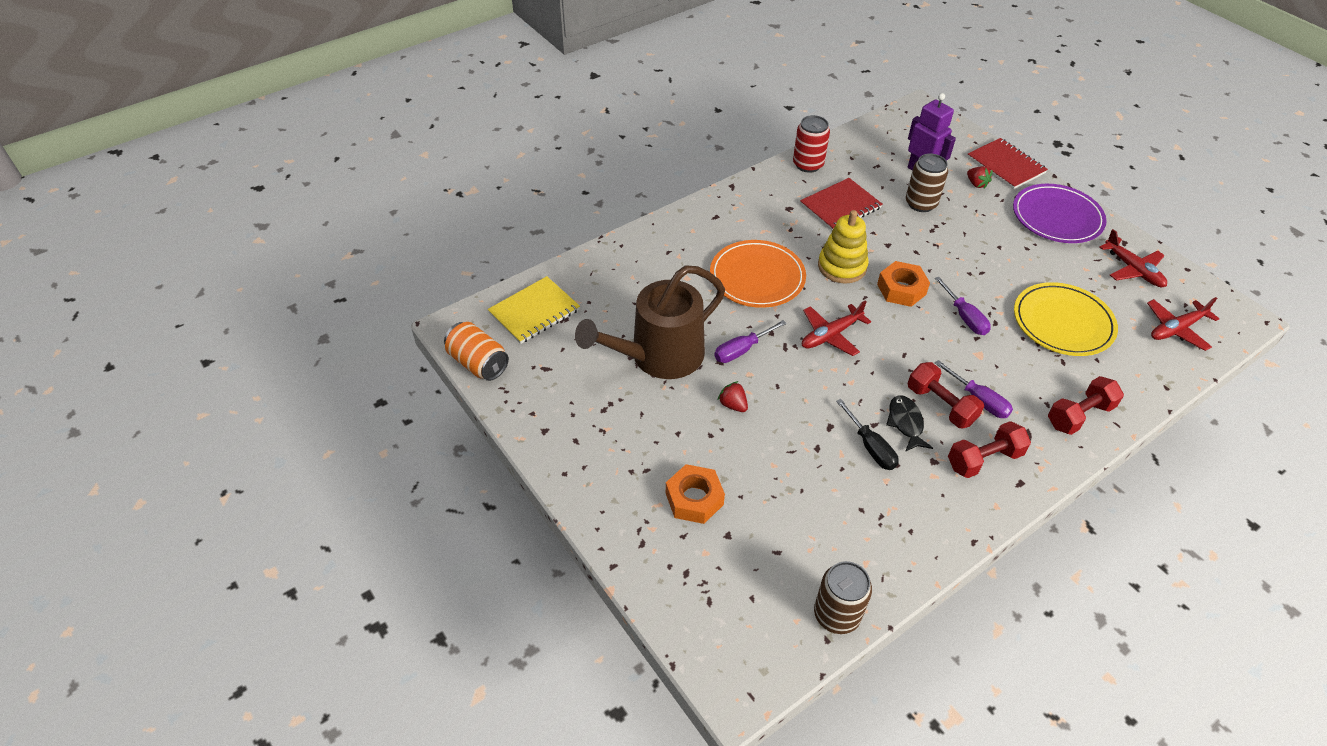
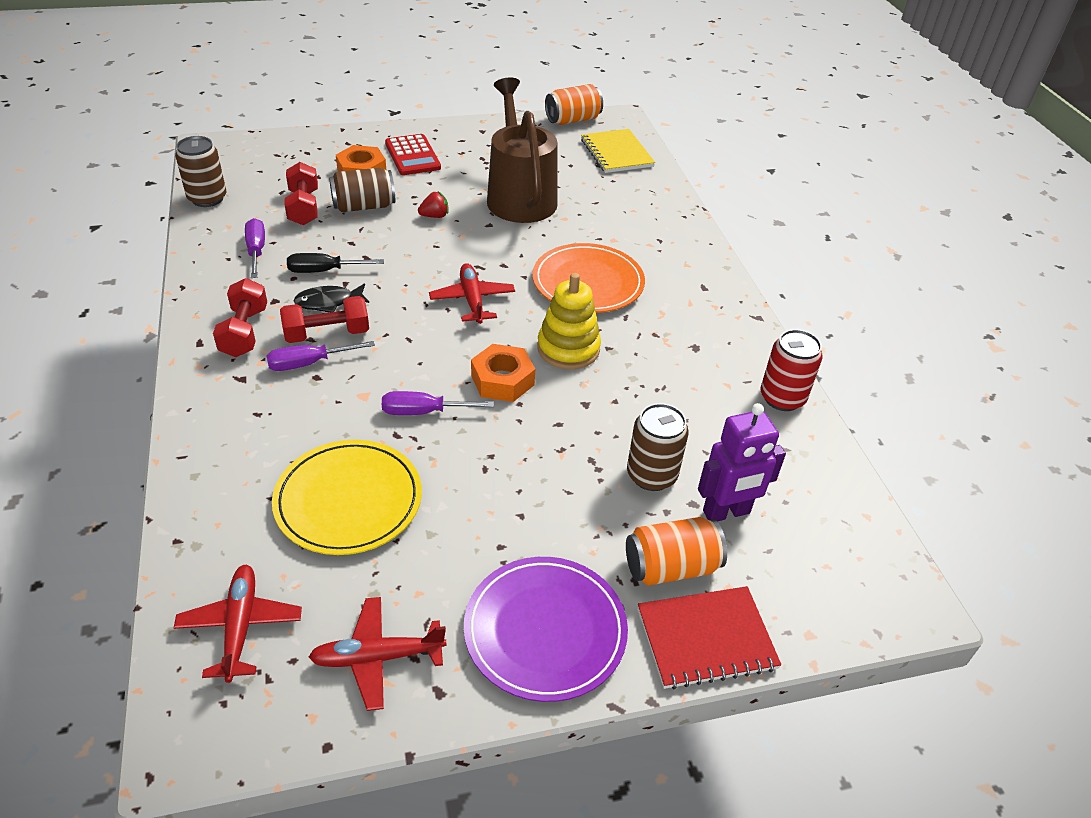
camera: 110 degrees right, 5 degrees down
(634, 469) = (412, 156): none -> red calculator
(742, 350) = (494, 241): purple screwdriver -> purple screwdriver (256, 251)
(754, 466) = (364, 206): none -> brown can
(840, 206) = (680, 392): red notebook -> none
(906, 423) = (328, 302): black fish -> black fish turned 150 degrees clockwise
(976, 184) = (671, 567): red strawberry -> orange can
(1079, 415) = (220, 431): red dumbbell -> red dumbbell (303, 207)

